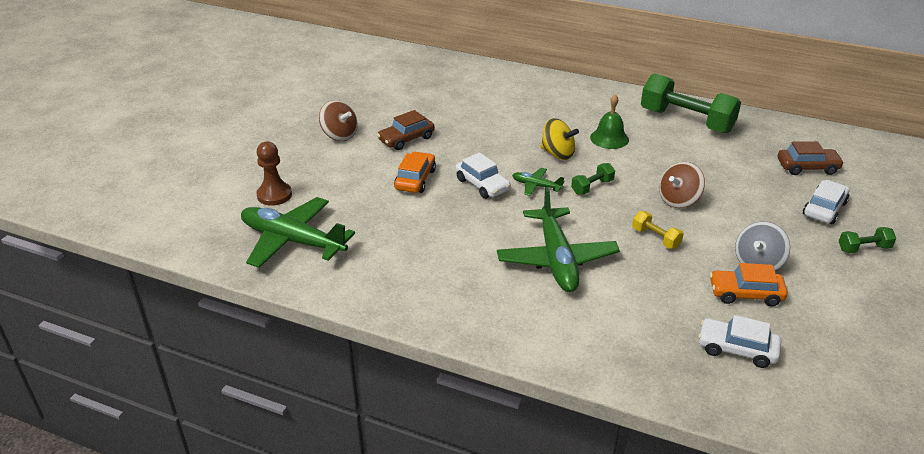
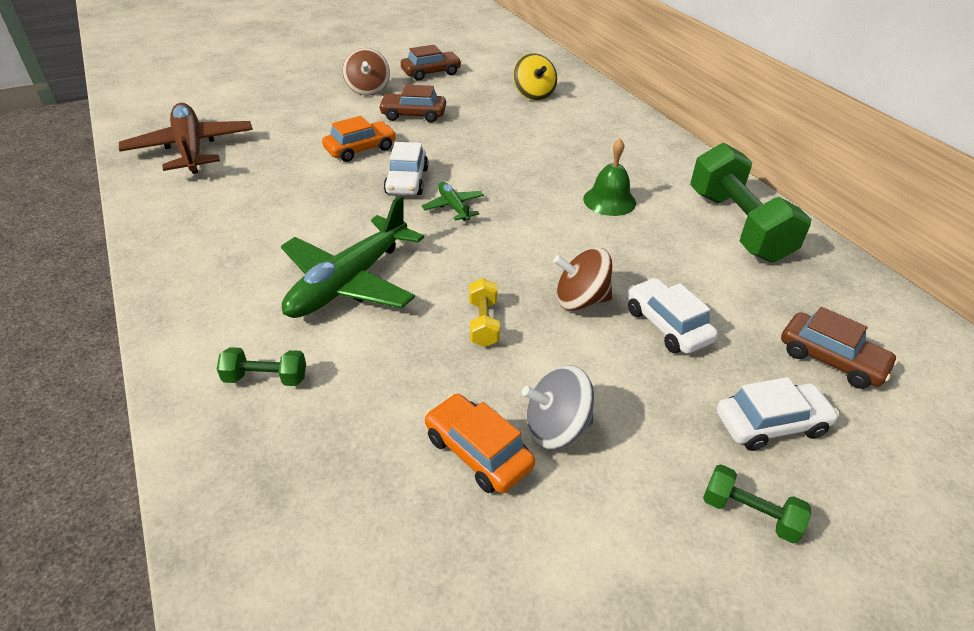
camera: 40 degrees right, 5 degrees up
(274, 195) = (242, 111): brown pawn -> none
(292, 241) = (191, 149): green plane -> brown plane
(362, 102) = (431, 73): none -> brown car
(557, 154) = (527, 189): yellow spinning top -> yellow spinning top (534, 94)
(592, 187) = (507, 236): green dumbbell -> green dumbbell (266, 378)
(737, 349) = (353, 506): white car -> white car (667, 325)

